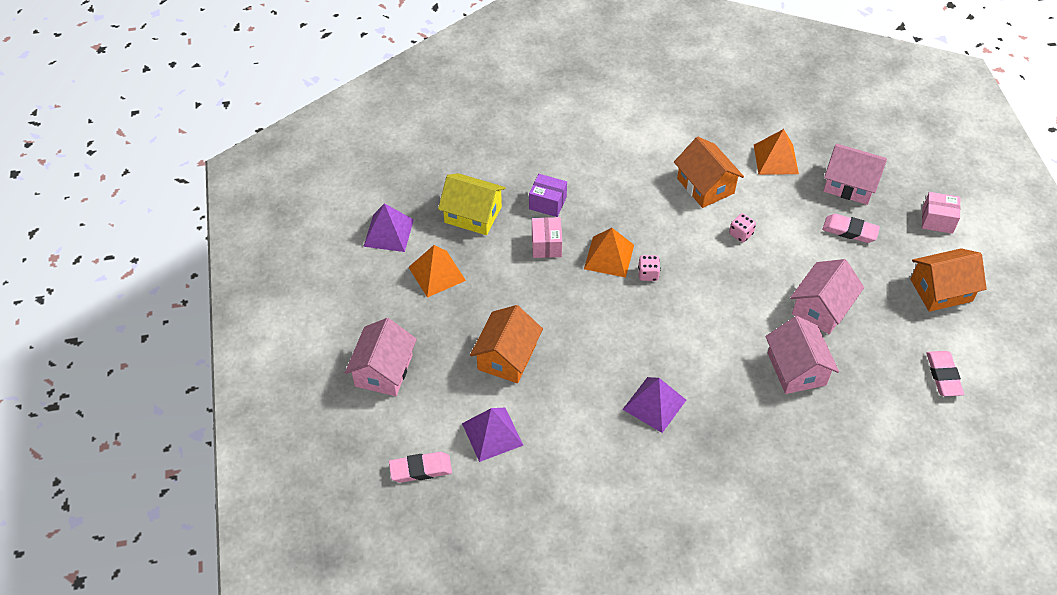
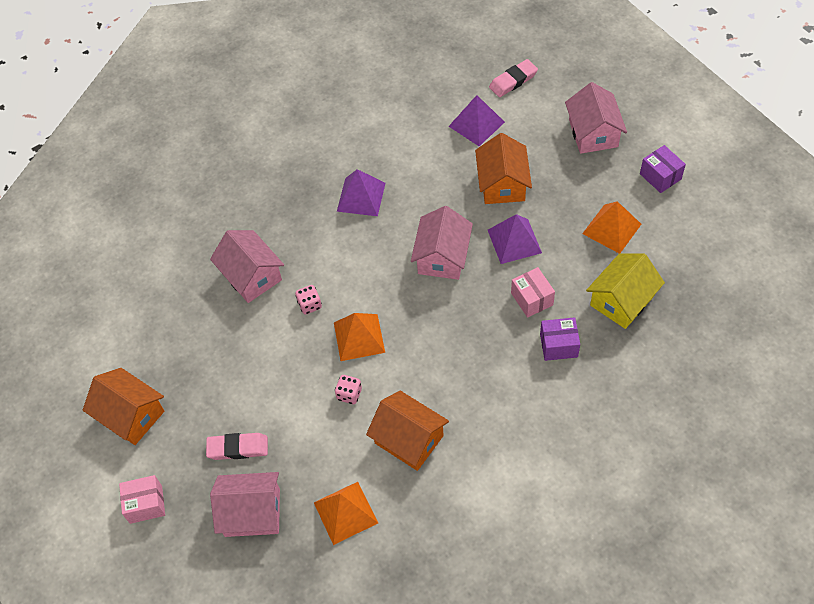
camera: 160 degrees right, 5 degrees up
(357, 301) = (660, 176): none -> purple box
(388, 233) = (685, 248): purple pyramid -> purple pyramid (514, 241)
(473, 214) = (622, 300): yellow house -> yellow house turned 45 degrees counterclockwise
(609, 256) = (466, 313): orange pyramid -> orange pyramid (359, 337)
(648, 274) = (421, 310): pink dice -> pink dice (310, 305)
(821, 308) = (244, 345): pink house -> pink house (442, 257)
(941, 290) = (131, 415): orange house -> orange house turned 75 degrees clockwise
(943, 376) = (118, 324): pink eraser -> none

